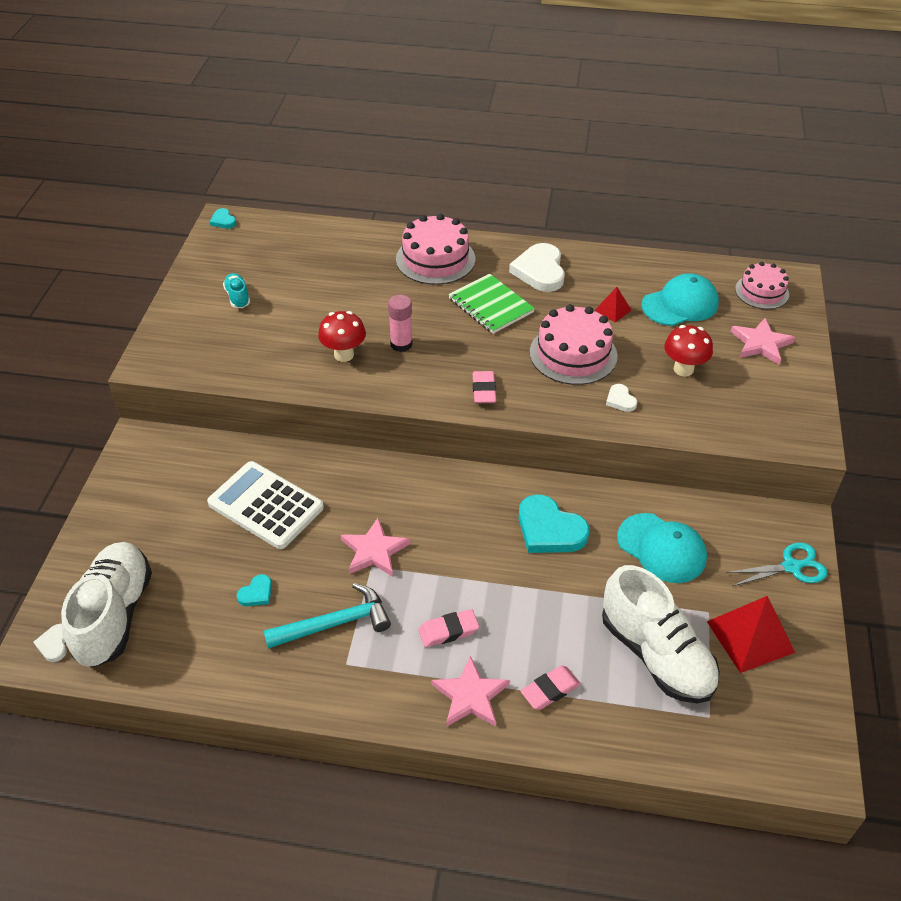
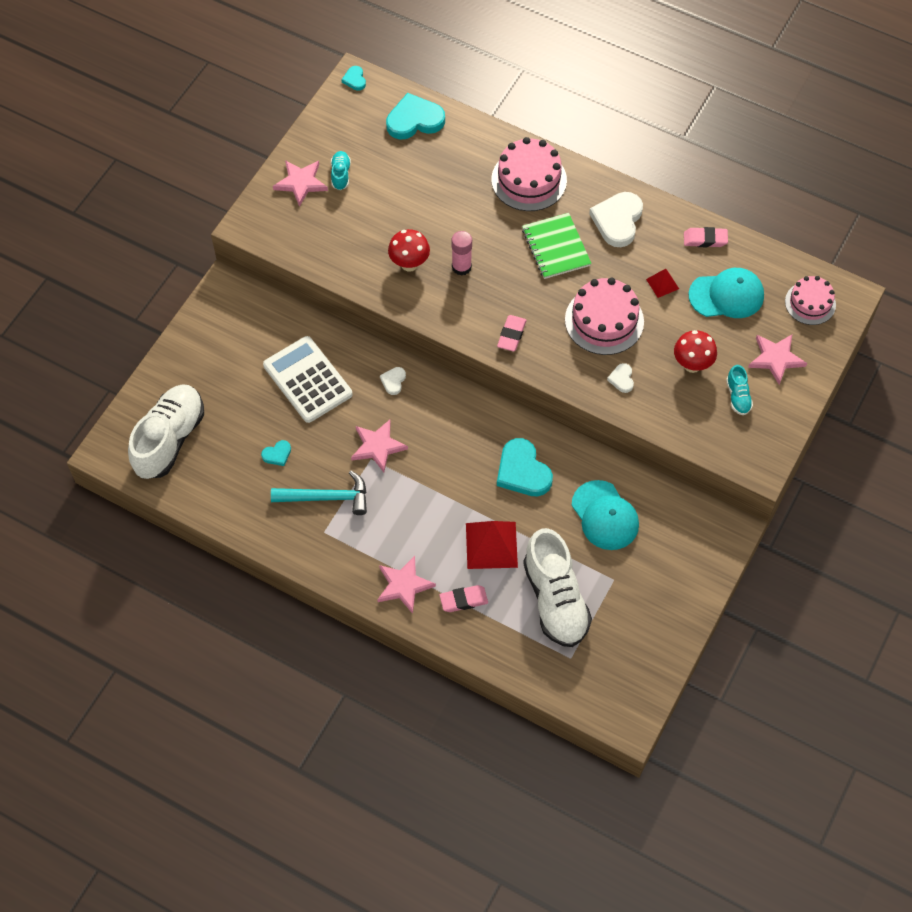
camera: 20 degrees right, 15 degrees up
(54, 644) = (122, 449): white heart -> white heart (393, 381)
(196, 313) = (301, 183): none -> pink star
(298, 238) = (414, 120): none -> turquoise heart
(448, 631) = (408, 531): pink eraser -> pink eraser (705, 239)
(746, 385) = (738, 396): none -> turquoise shoe
(750, 636) = (635, 609): red pyramid -> red pyramid (491, 545)
(791, 567) = (701, 564): turquoise scissors -> none

